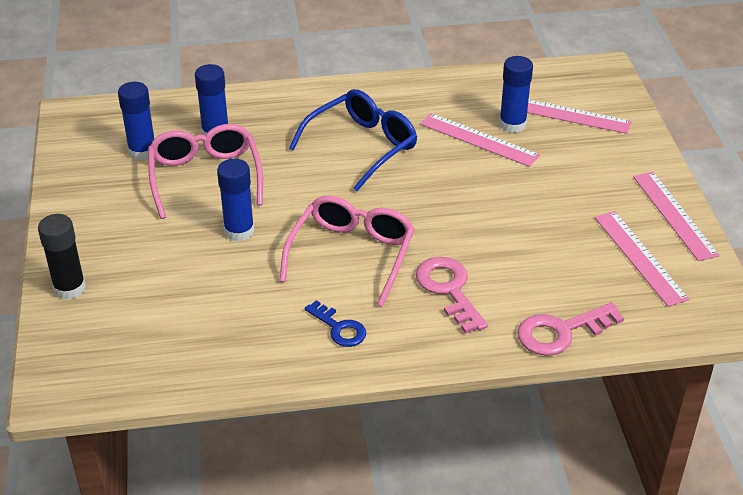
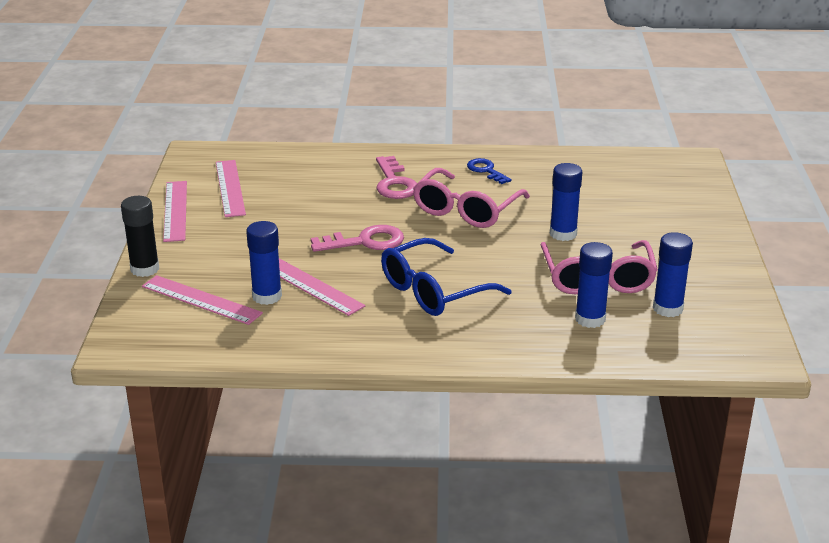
camera: 170 degrees left, 10 degrees down
(69, 288) = (704, 210): black glue stick -> black glue stick (145, 269)
(560, 332) = (324, 155): pink key -> pink key (366, 241)

